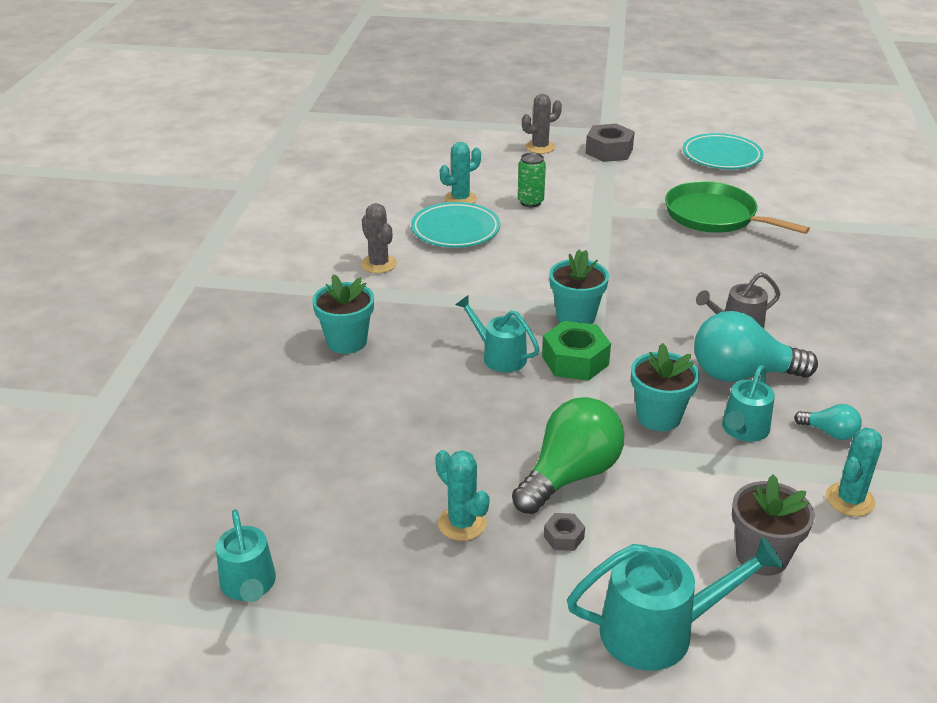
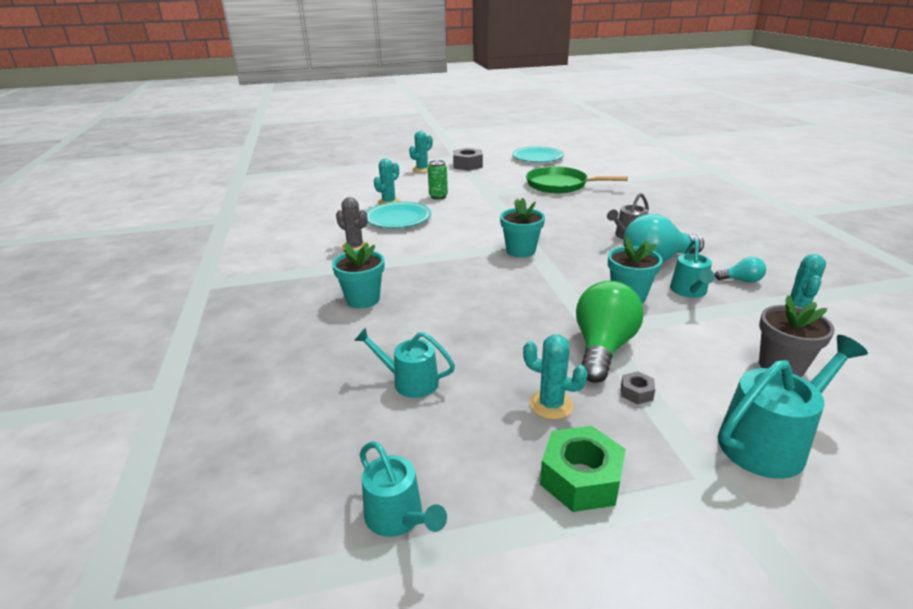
camera: 20 degrees left, 5 degrees down
(499, 356) = (487, 284): turquoise watering can -> turquoise watering can (410, 382)
(540, 147) = (422, 169): grey cactus -> turquoise cactus
(575, 360) = (542, 275): green nut -> green nut (580, 478)

